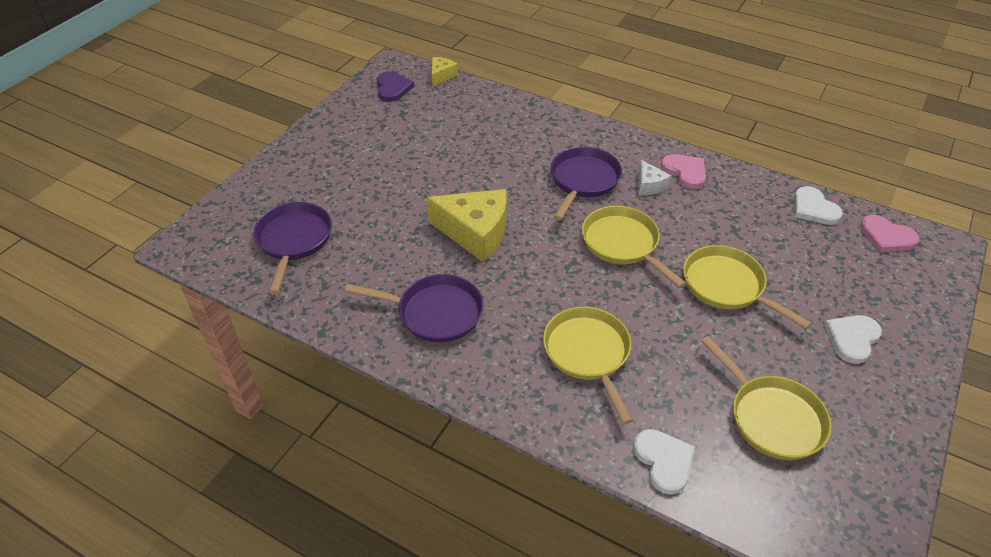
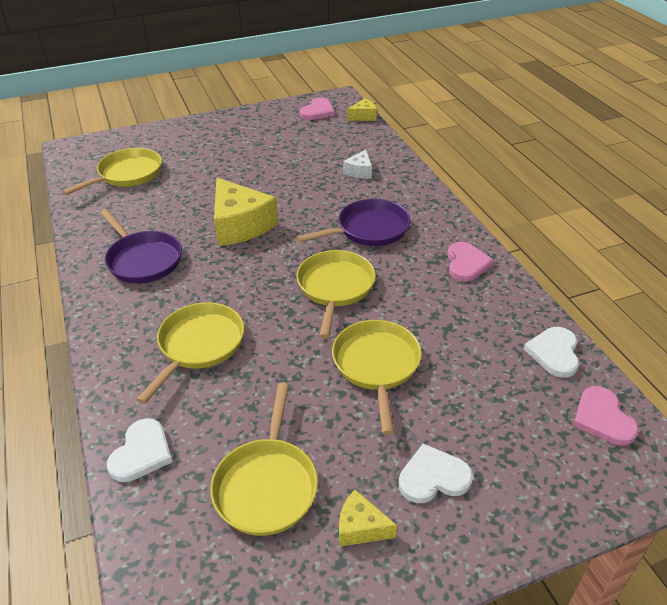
camera: 40 degrees right, 5 degrees down
(293, 241) = (127, 175): purple pan -> yellow pan
(393, 88) = (317, 111): purple heart -> pink heart
(649, 185) = (419, 258): white cheese -> white cheese (359, 171)
(856, 400) = (360, 527): none -> yellow cheese

